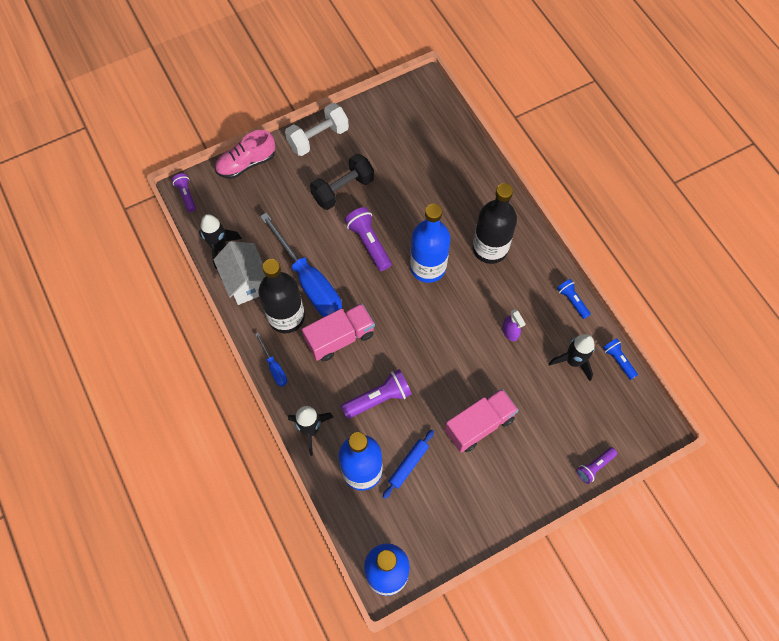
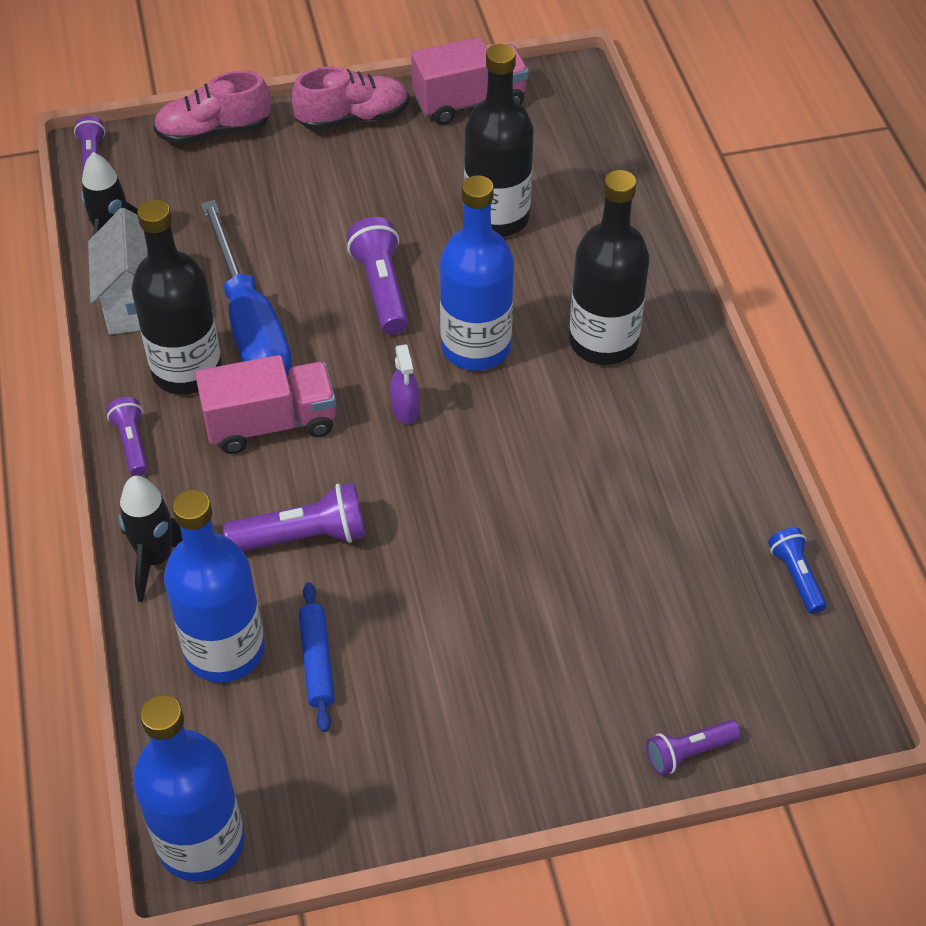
camera: 15 degrees right, 15 degrees down
(274, 367) = (132, 444): blue screwdriver -> purple flashlight
(318, 138) = (353, 118): white dumbbell -> pink shoe
(343, 189) = (366, 200): black dumbbell -> none
(408, 465) = (317, 661): blue rolling pin -> blue rolling pin turned 60 degrees counterclockwise
(413, 185) = (497, 217): none -> black bottle
(479, 425) = (480, 625): pink truck -> pink truck (469, 102)
(510, 332) = (595, 483): purple spray bottle -> purple spray bottle (405, 409)
(572, 301) = (734, 457): blue flashlight -> none
(573, 361) = (704, 558): black rocket -> none

